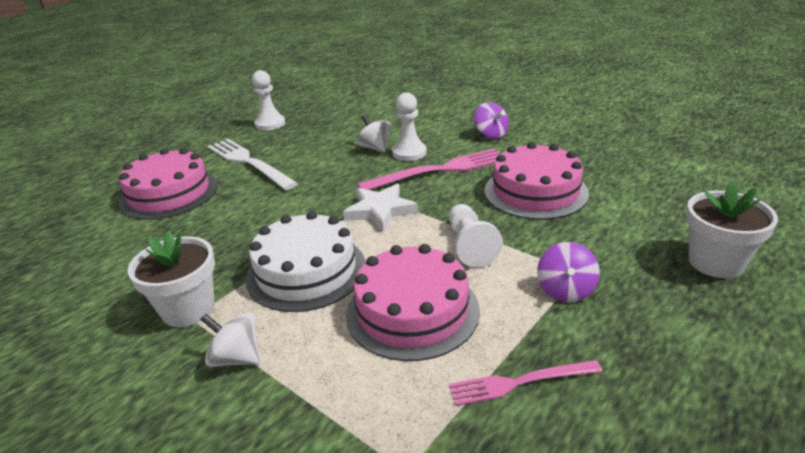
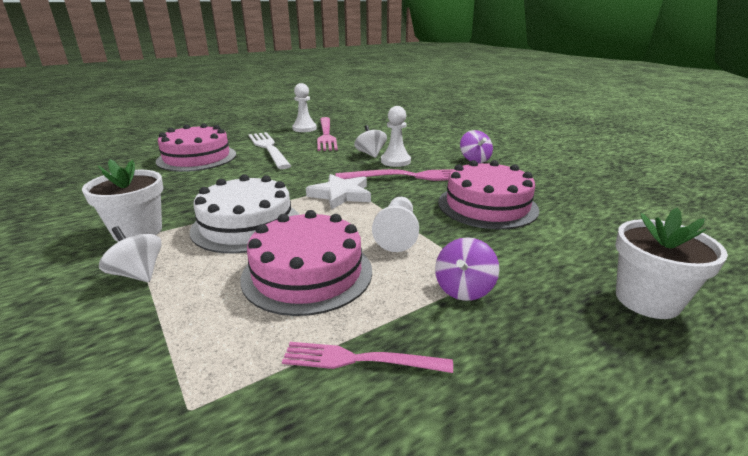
camera: 15 degrees right, 5 degrees down
(303, 129) = (326, 135): none -> pink fork

